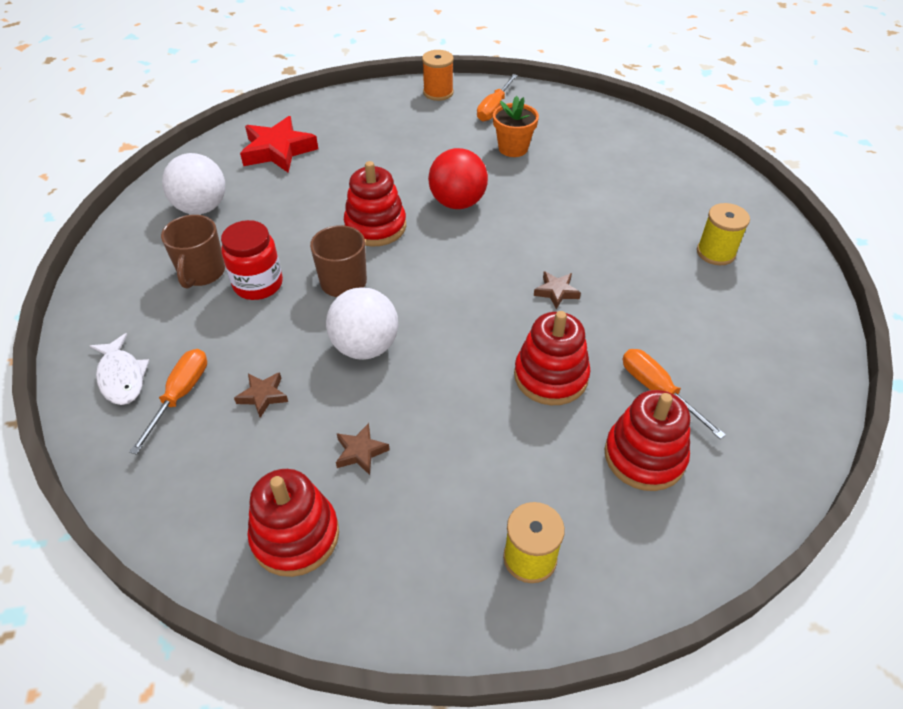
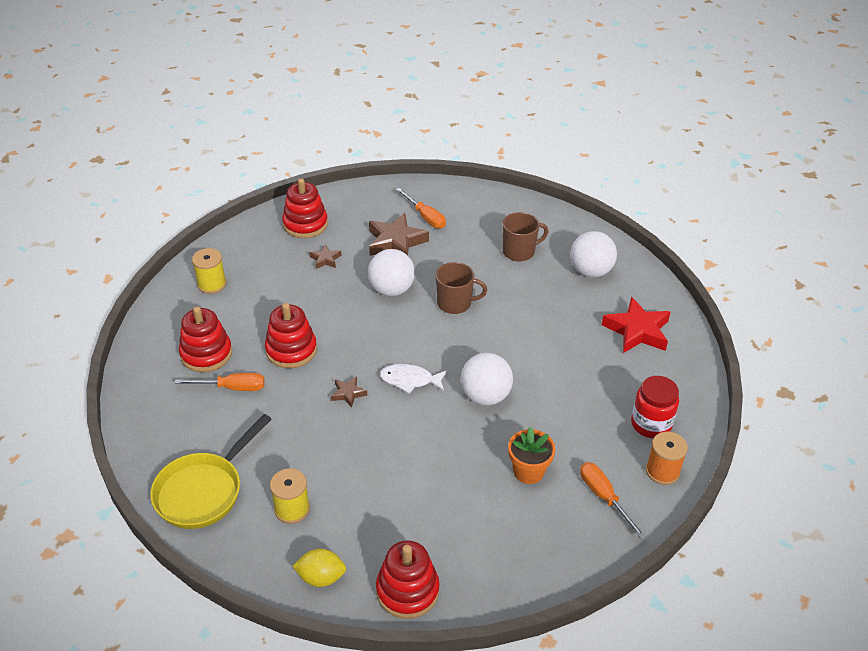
camera: 125 degrees right, 5 degrees down
(122, 377) = (458, 203): white fish -> white fish (410, 380)
(202, 273) = (519, 251): brown mug -> brown mug turned 120 degrees clockwise
(258, 284) = (487, 269): red jar -> red jar (651, 424)
(263, 396) = (396, 242): brown star -> brown star, size x2.01
(375, 226) = (496, 341): red stacking toy -> red stacking toy (407, 590)
(457, 203) = (485, 396): red ball -> white ball
(741, 203) = (321, 577): none -> yellow lemon
(781, 321) = (204, 491): none -> yellow pan

